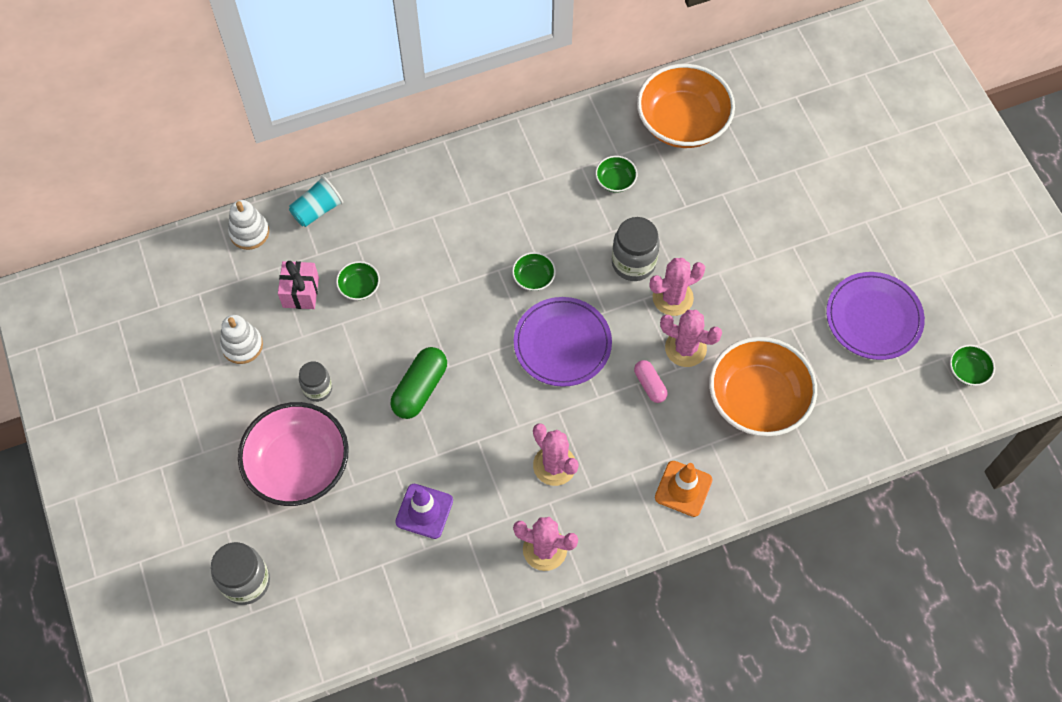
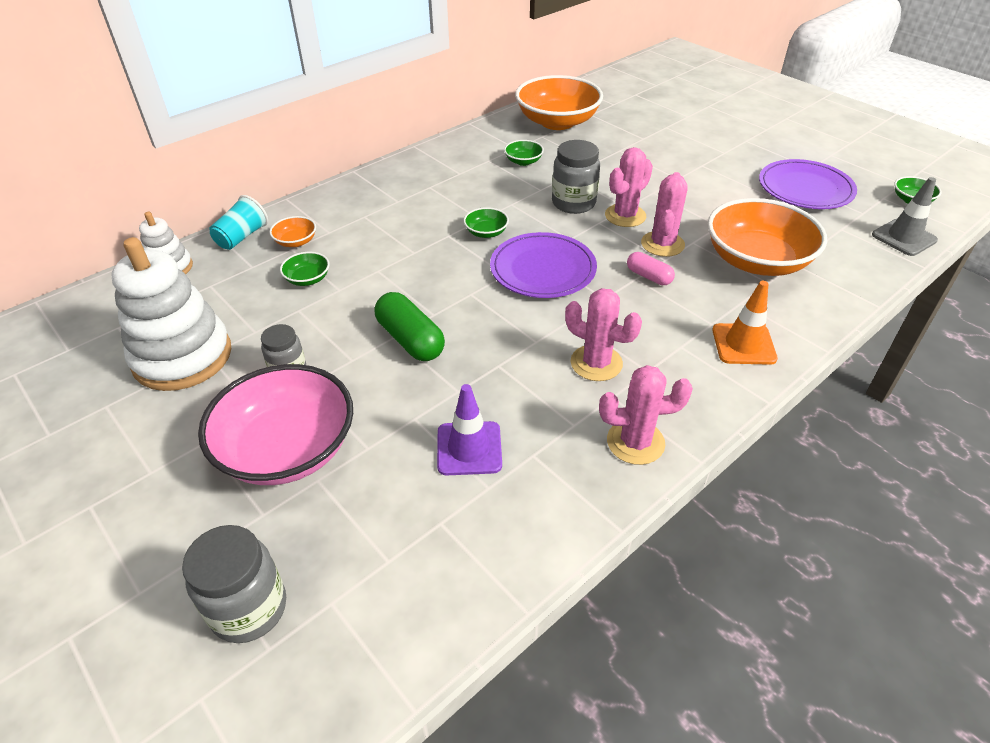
camera: 20 degrees left, 20 degrees down
(242, 345) = (182, 357): white stacking toy -> white stacking toy, size x1.90
(301, 292) = (242, 298): pink gift -> none
(362, 233) = (296, 241): none -> orange bowl
(420, 389) = (410, 340): green capsule -> green capsule turned 45 degrees counterclockwise
(685, 348) = (662, 244): pink cactus -> pink cactus turned 75 degrees counterclockwise
(917, 418) = (904, 238): none -> grey traffic cone

